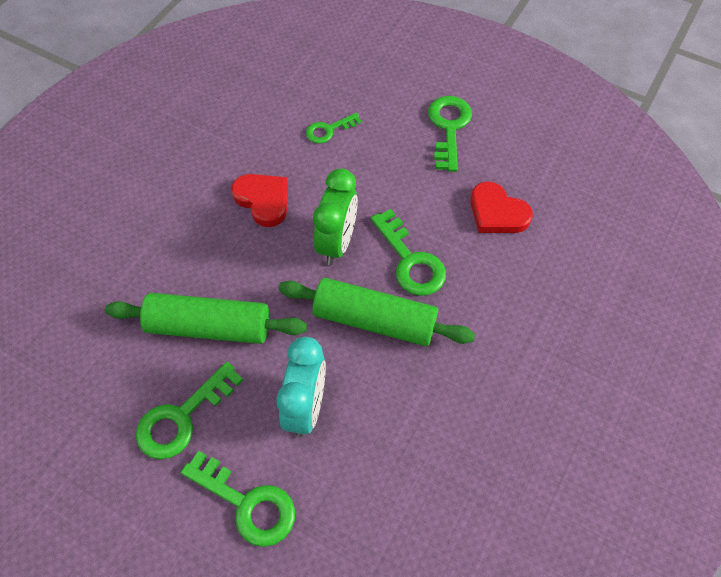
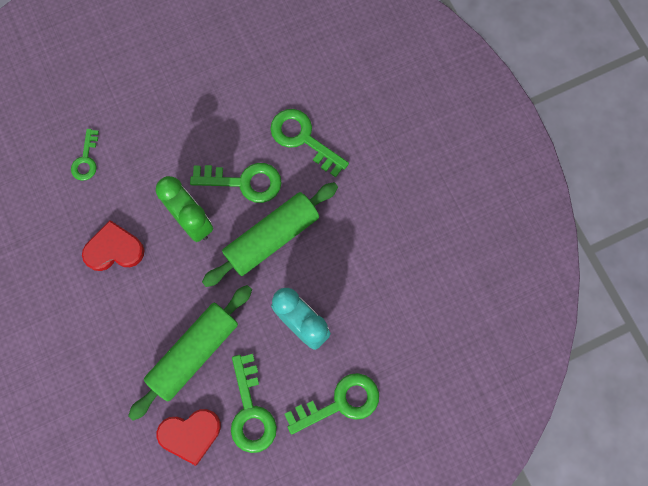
camera: 55 degrees left, 15 degrees up
(449, 127) = (153, 73): green key -> green key (303, 138)
(497, 213) = (250, 96): red heart -> red heart (190, 434)

